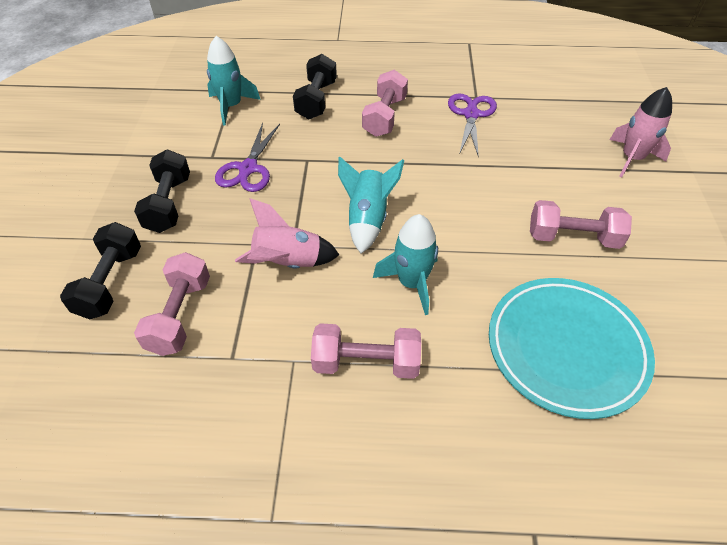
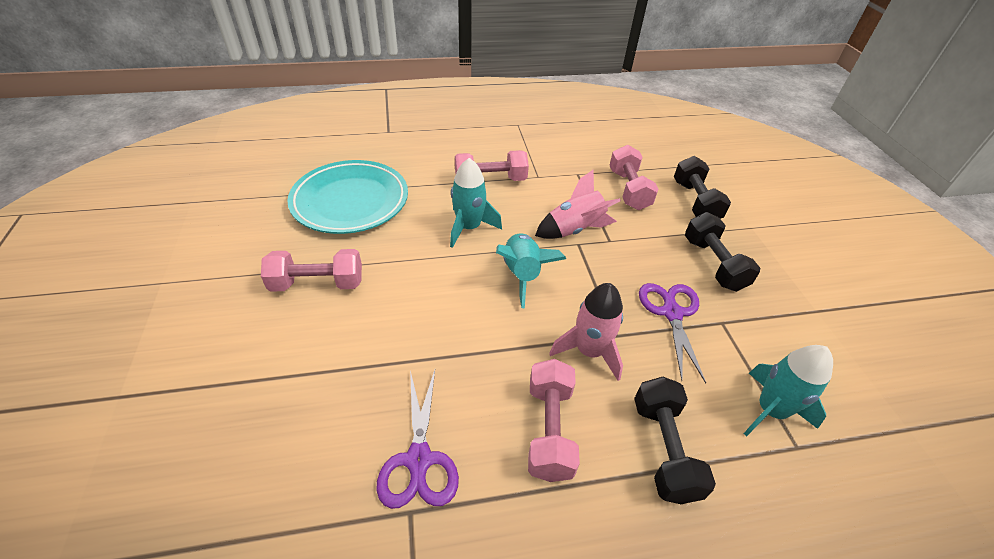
camera: 165 degrees right, 5 degrees down
(632, 158) = (194, 406): pink rocket -> pink rocket (589, 351)

